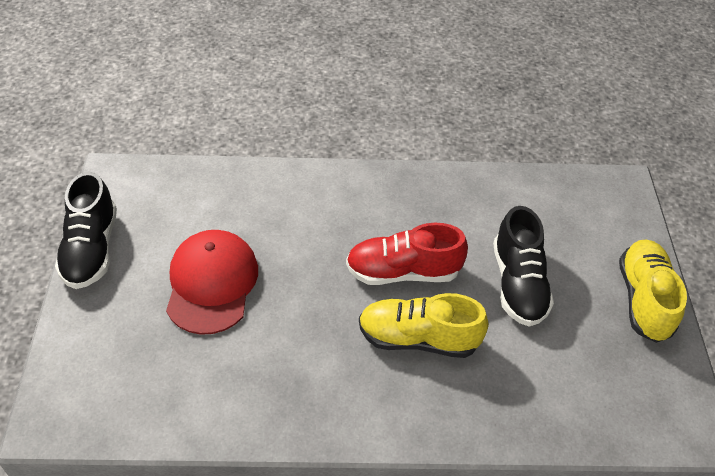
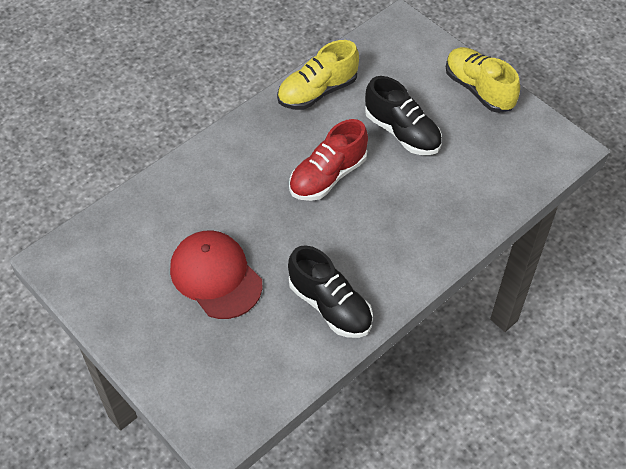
camera: 40 degrees left, 5 degrees up
(91, 249) = (104, 319): black shoe -> black shoe (330, 306)
(418, 338) = (380, 210): yellow shoe -> yellow shoe (317, 91)

